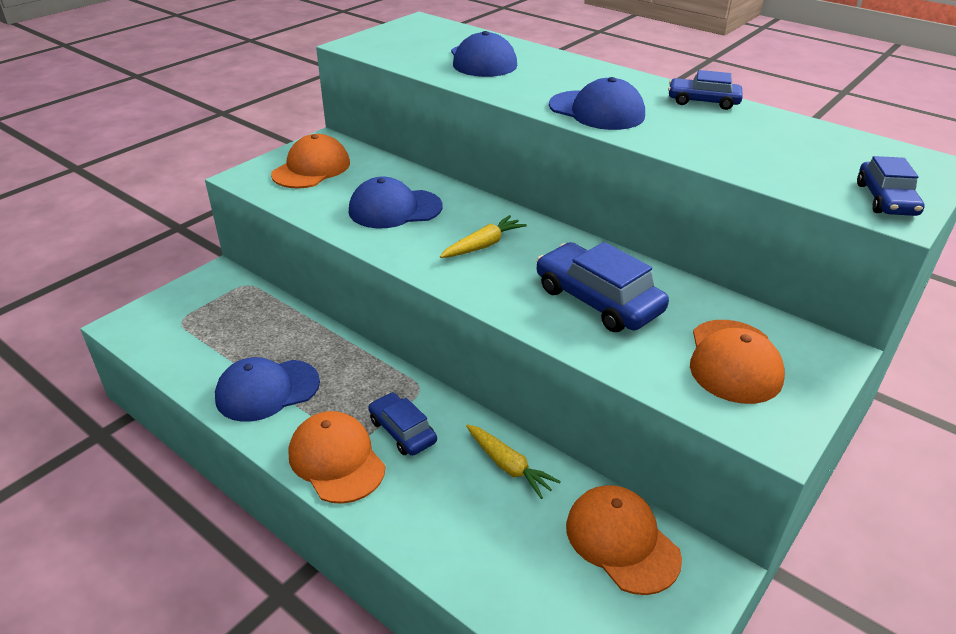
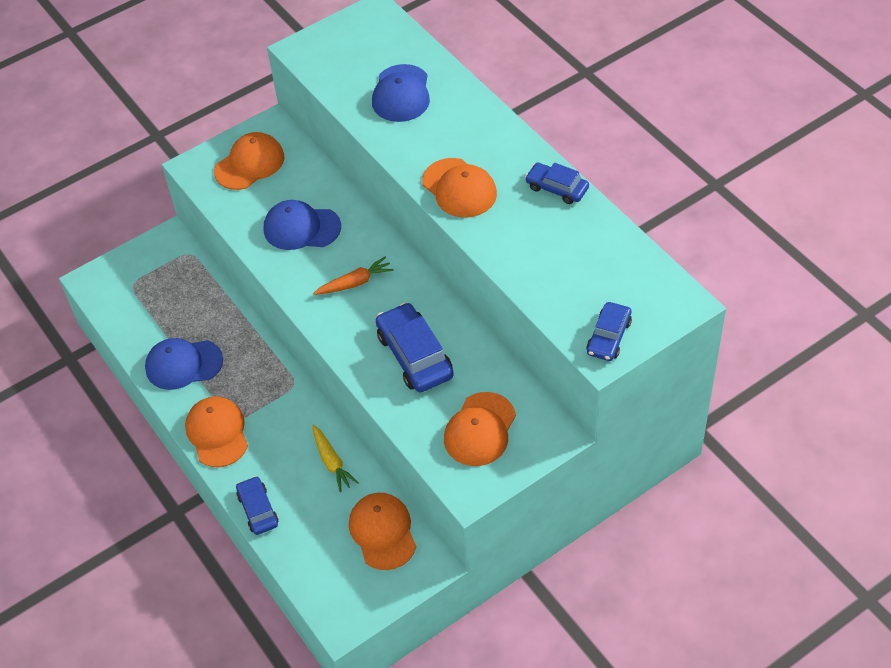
camera: 20 degrees right, 15 degrees up
(402, 431) = (269, 419): blue car -> blue car (258, 510)
(483, 245) = (355, 283): yellow carrot -> orange carrot
(597, 111) = (459, 188): blue cap -> orange cap

